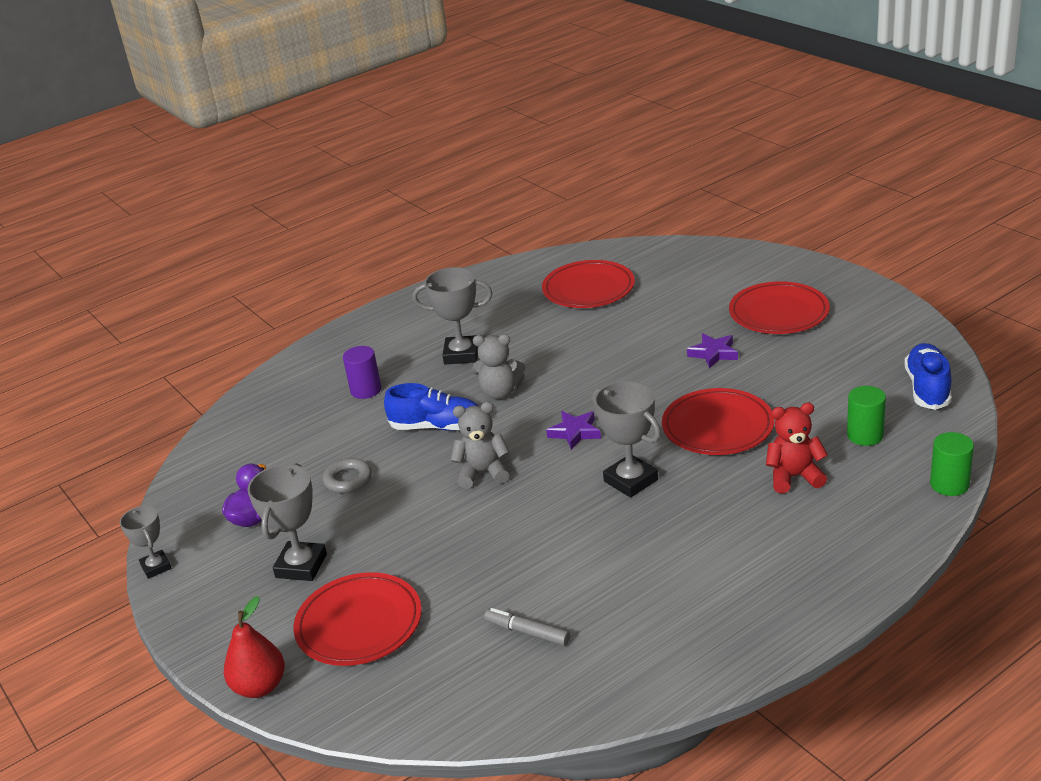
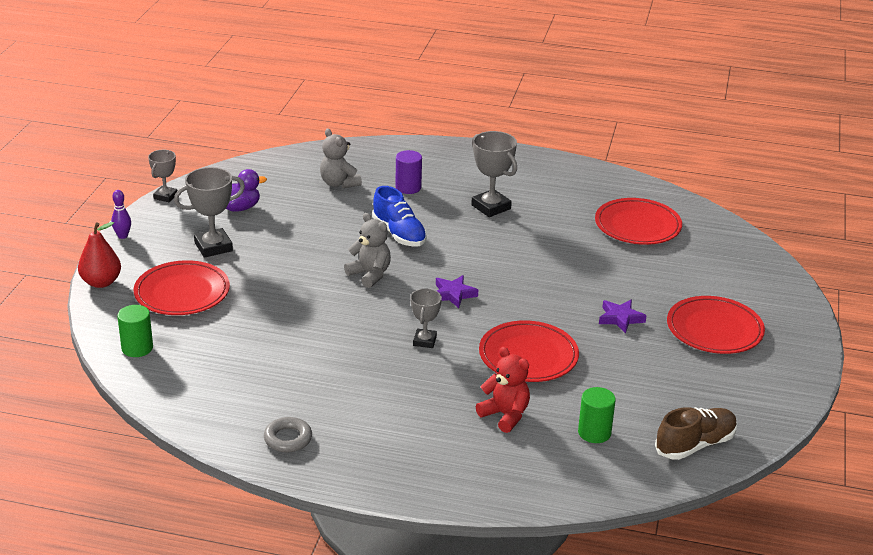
camera: 45 degrees right, 0 degrees up
(189, 633) = (122, 236): none -> purple bowling pin
(348, 480) = (309, 225): grey ring -> grey ring (288, 439)
(500, 392) = (465, 243): grey teddy bear -> grey teddy bear (339, 183)
(527, 632) = (231, 361): grey marker -> none
(630, 480) = (424, 341): grey trophy -> grey trophy, size x0.62
(927, 388) = (695, 445): blue shoe -> brown shoe
(949, 484) = (575, 498): green cylinder -> green cylinder (137, 348)

